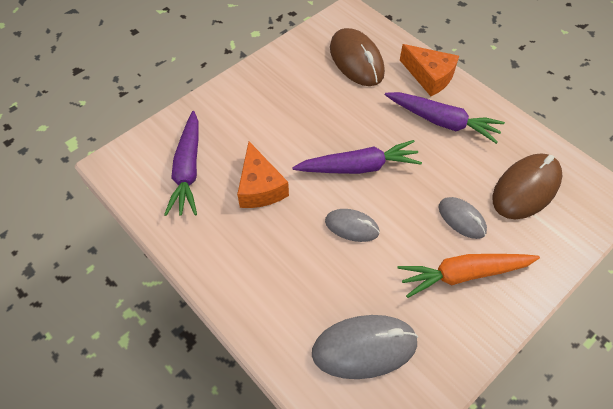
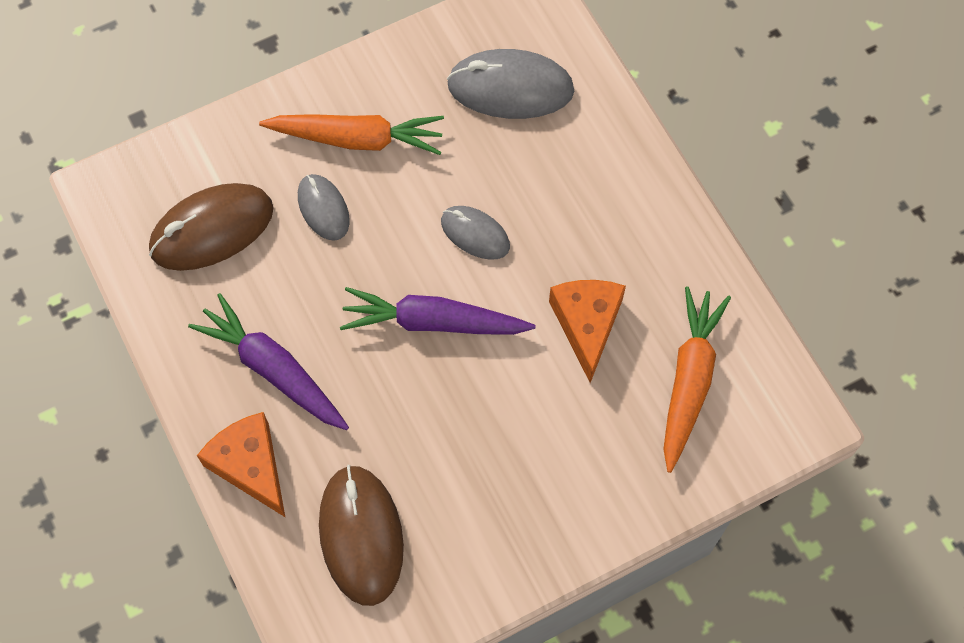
camera: 165 degrees left, 10 degrees up
(188, 170) = (689, 380): purple carrot -> orange carrot

